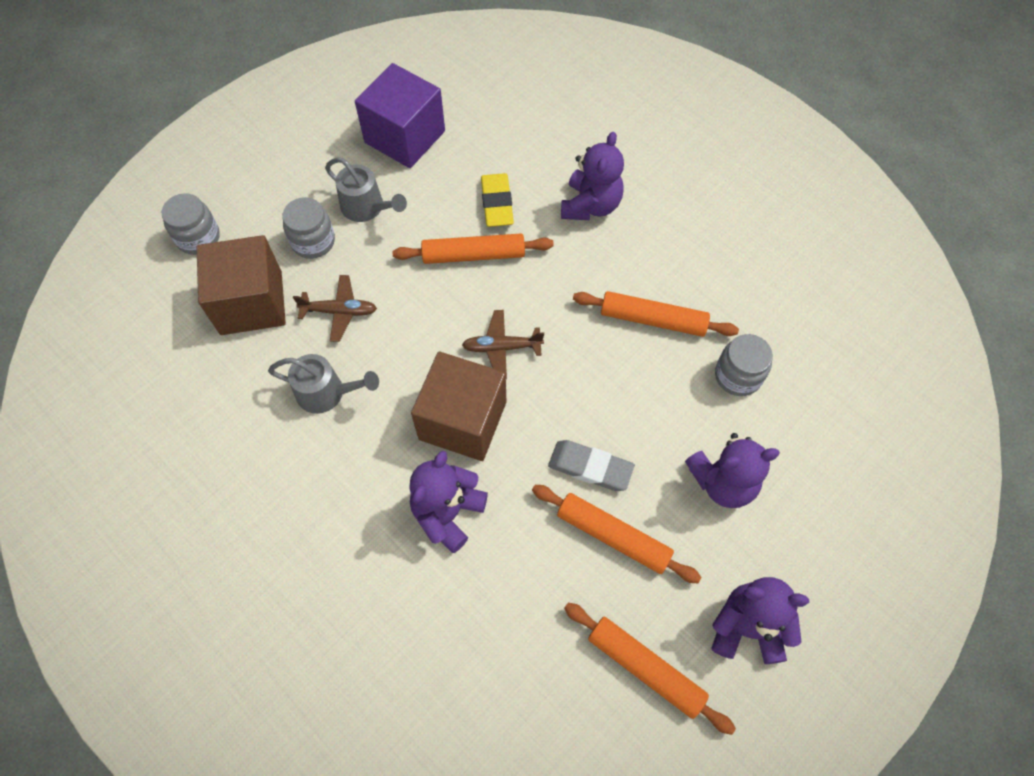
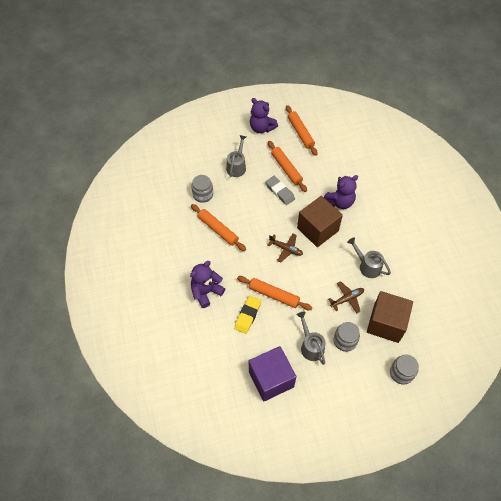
camera: 150 degrees left, 5 degrees down
(339, 311) = (347, 299): brown plane -> brown plane turned 120 degrees clockwise
(723, 482) = (237, 166): purple teddy bear -> grey watering can

